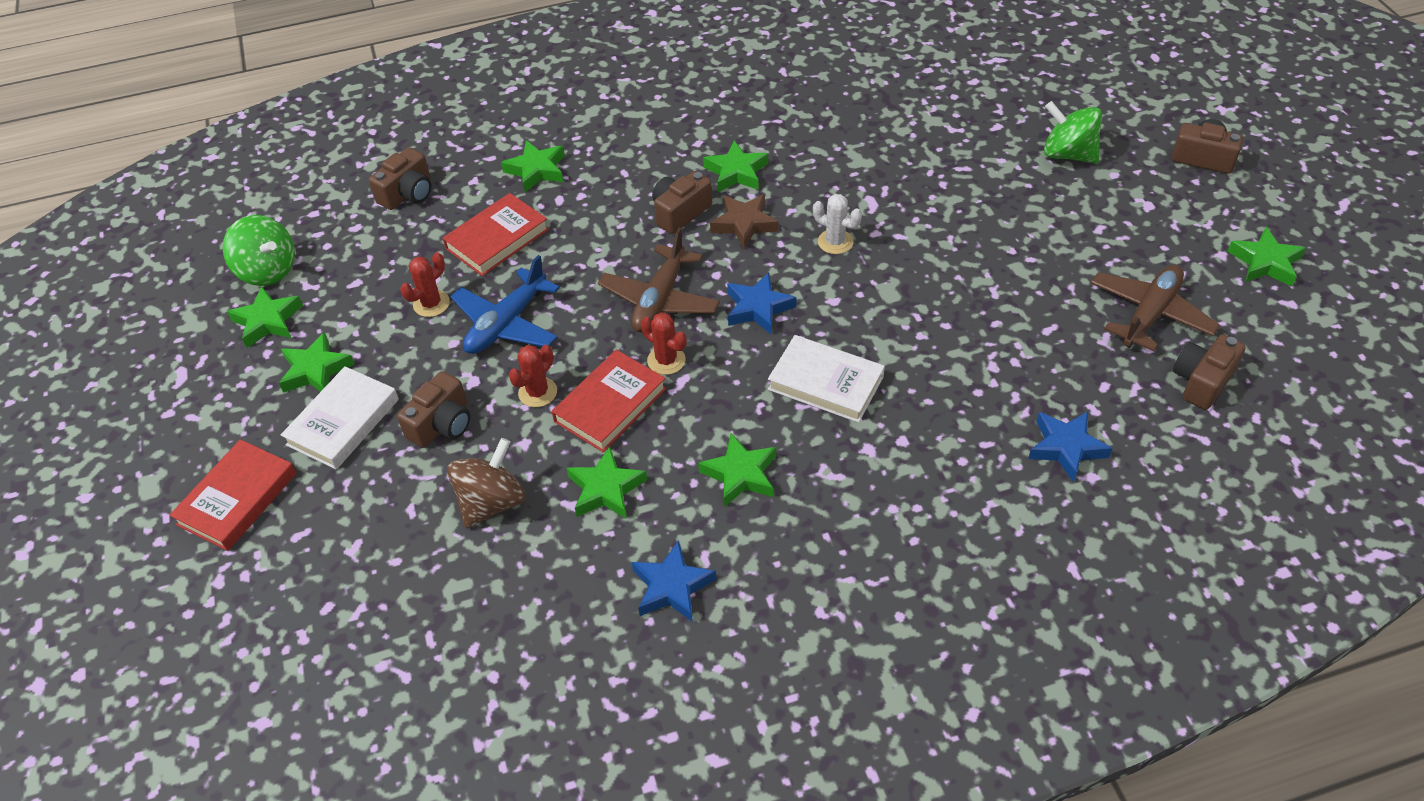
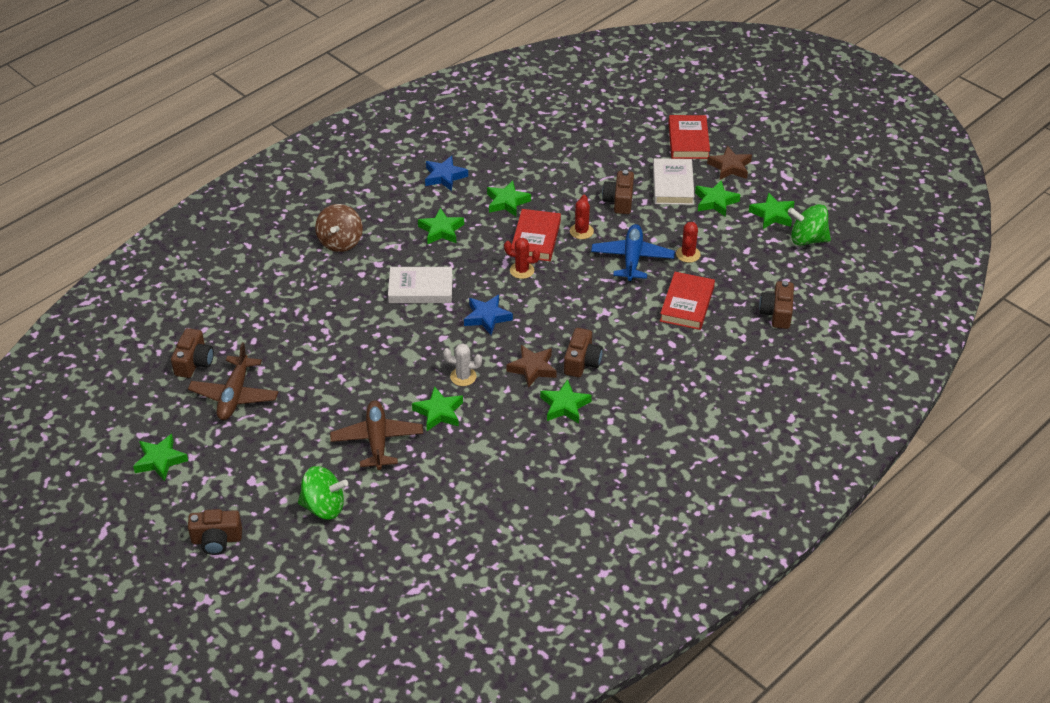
camera: 150 degrees right, 5 degrees down
(234, 422) = (730, 167): none -> brown star
(492, 502) = (560, 179): brown spinning top -> brown spinning top (340, 242)
(536, 170) = (707, 359): green star -> green star (439, 412)
(660, 300) = (551, 302): brown plane -> brown plane (377, 440)
(1066, 447) = (267, 299): blue star -> none

